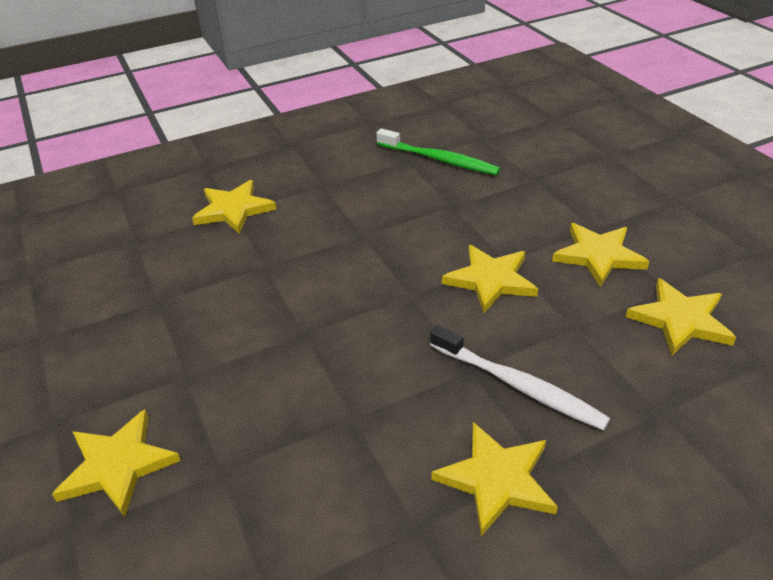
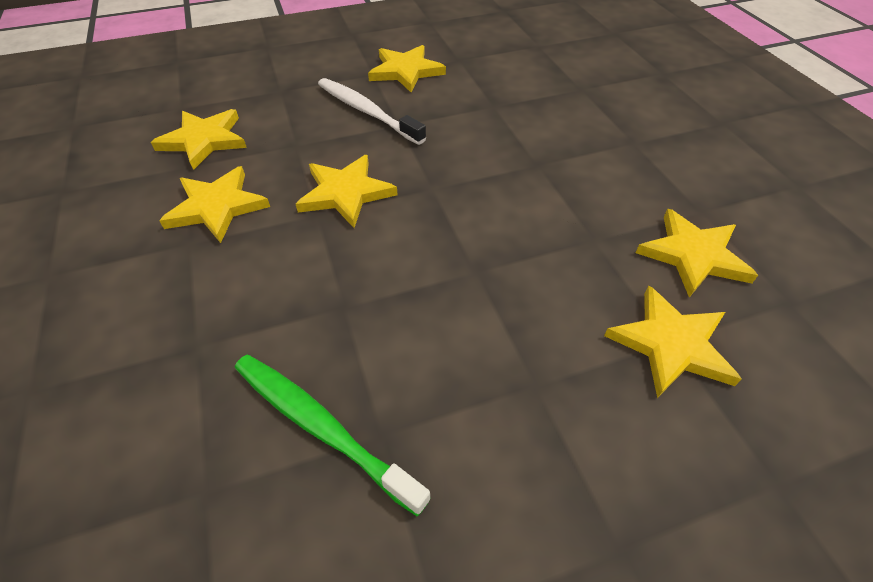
camera: 175 degrees left, 10 degrees up
(117, 465) = (654, 96): yellow star -> yellow star (693, 255)

